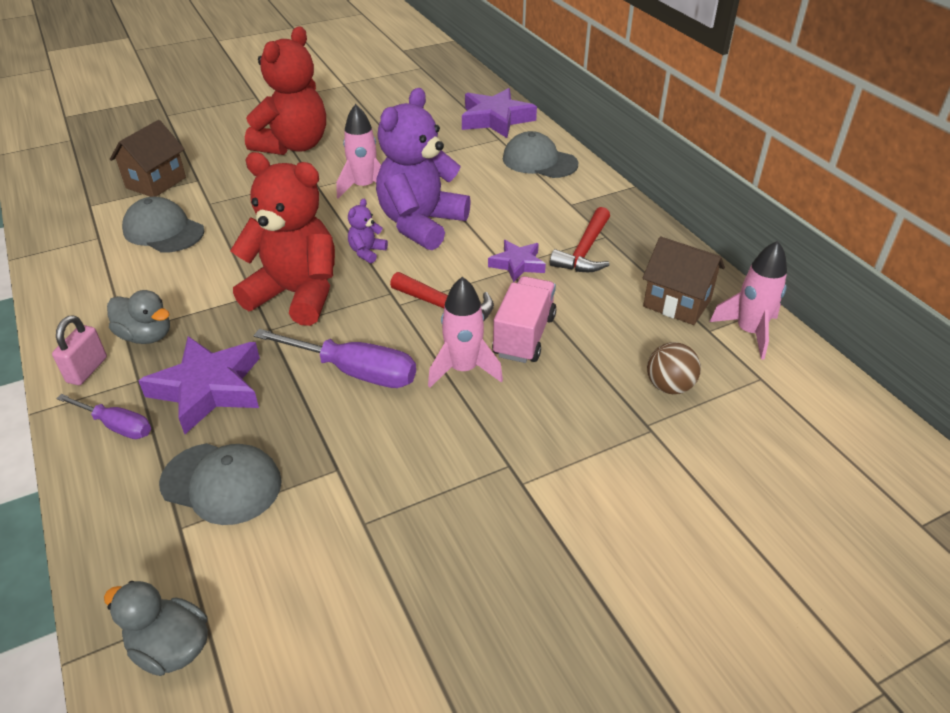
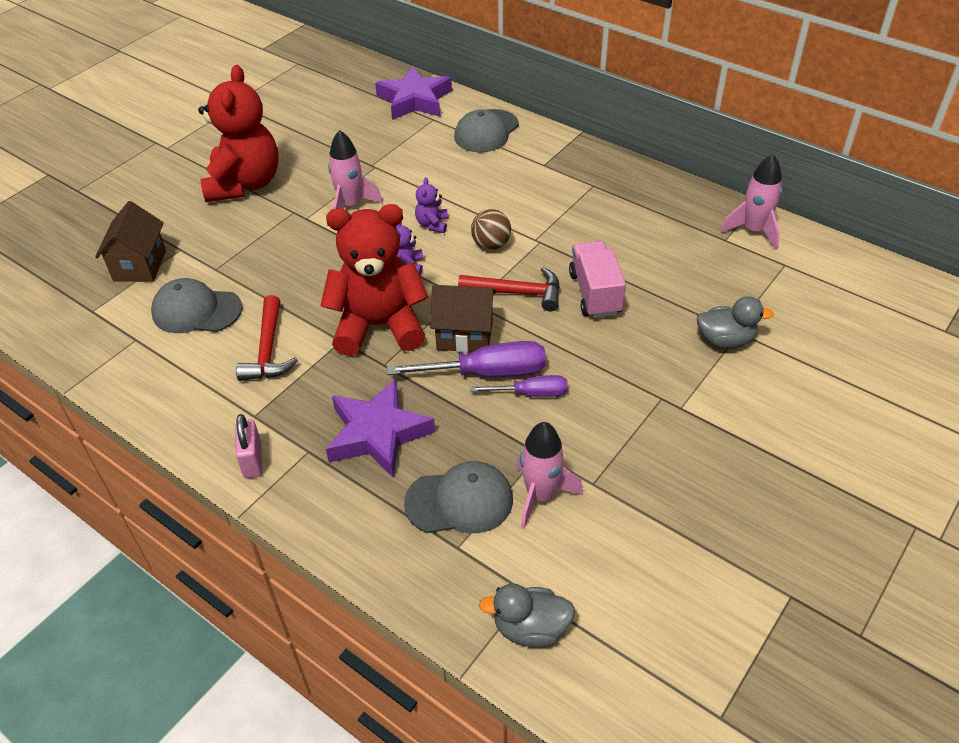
camera: 25 degrees left, 5 degrees up
(116, 426) = (327, 495): purple screwdriver -> purple screwdriver (530, 393)
(146, 336) = (278, 411): grey duck -> grey duck (725, 340)
(421, 224) = (432, 224): purple teddy bear -> purple teddy bear, size x0.40
(463, 369) = (570, 338): pink rocket -> pink rocket (541, 496)
(517, 264) = (542, 234): purple star -> none
(539, 161) = (486, 131): grey cap -> grey cap turned 60 degrees counterclockwise
(584, 251) = (586, 204): red hammer -> red hammer (268, 349)
(669, 386) = (728, 294): brown ball -> brown ball (491, 244)
(677, 303) = (687, 225): brown house -> brown house (464, 335)

